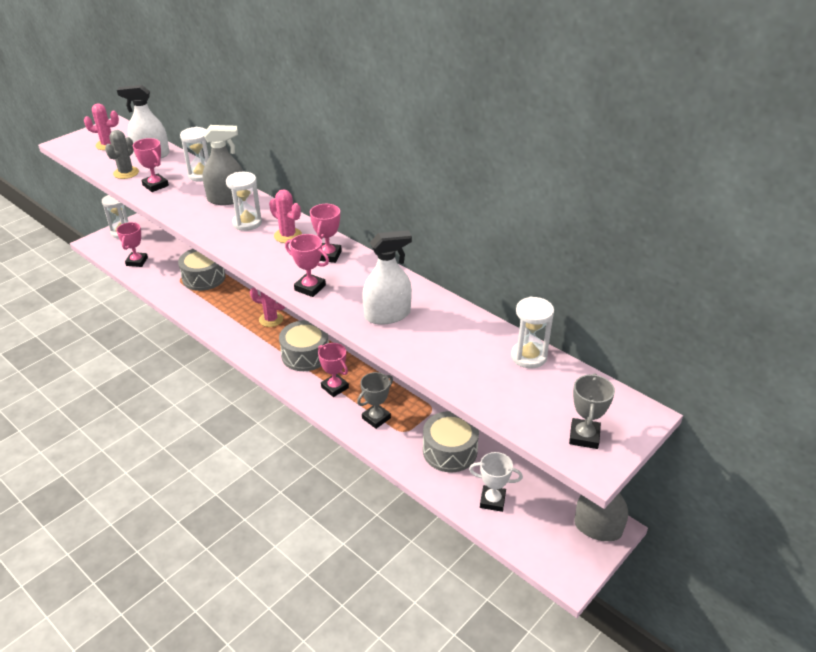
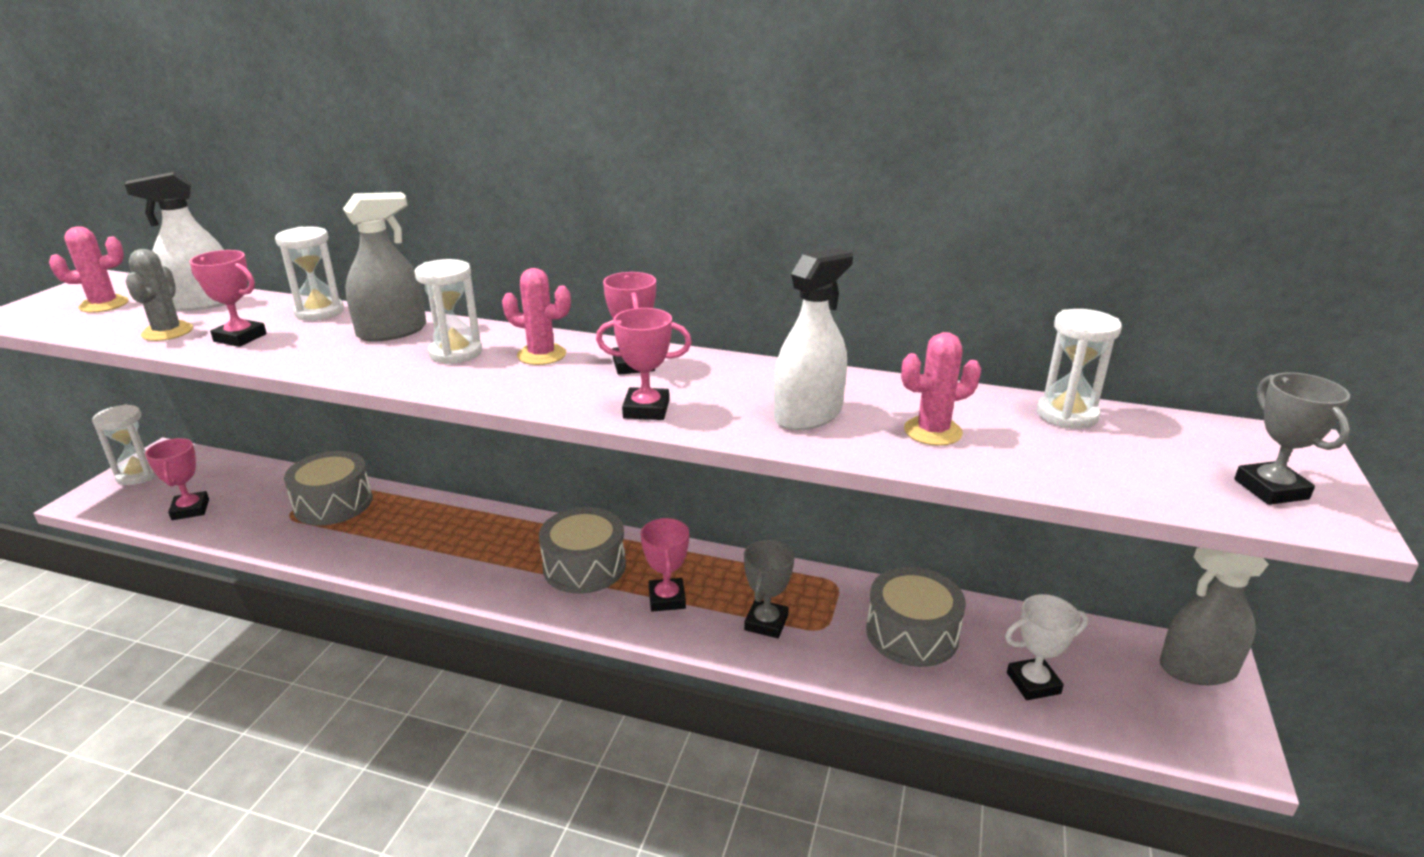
camera: 25 degrees left, 10 degrees down
(271, 319) = (491, 532): pink cactus -> pink cactus (932, 431)
(335, 387) = (667, 599): pink trophy -> pink trophy turned 60 degrees clockwise

